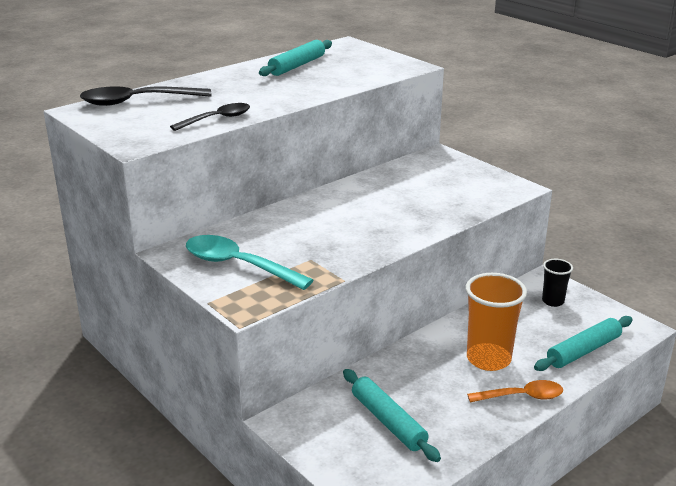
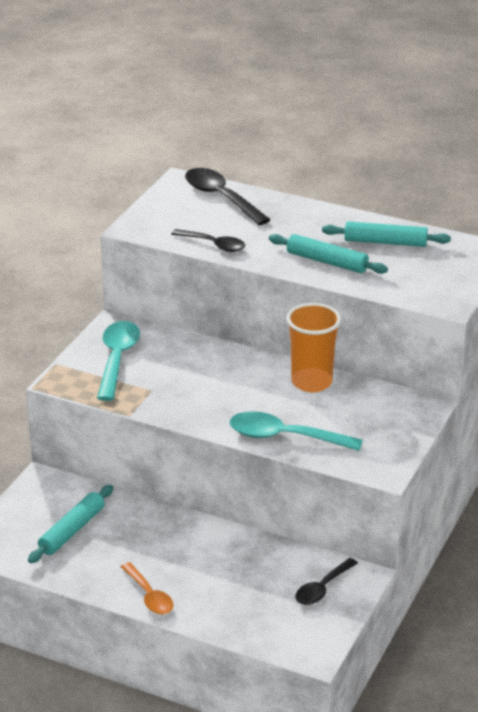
camera: 65 degrees right, 5 degrees up
(440, 214) = (285, 437): none -> turquoise spoon
(488, 359) = (193, 566): orange cup -> orange cup (311, 382)
(553, 301) = (322, 588): black cup -> black spoon
(583, 351) = (245, 622): turquoise rolling pin -> turquoise rolling pin (327, 262)

